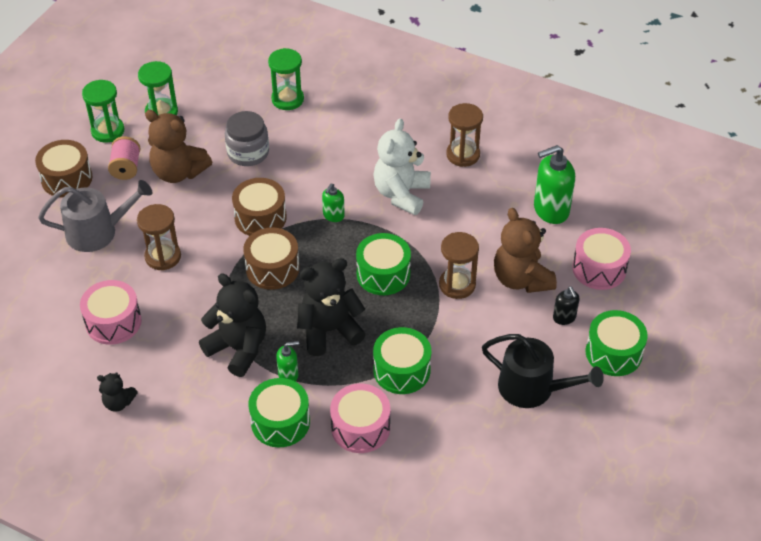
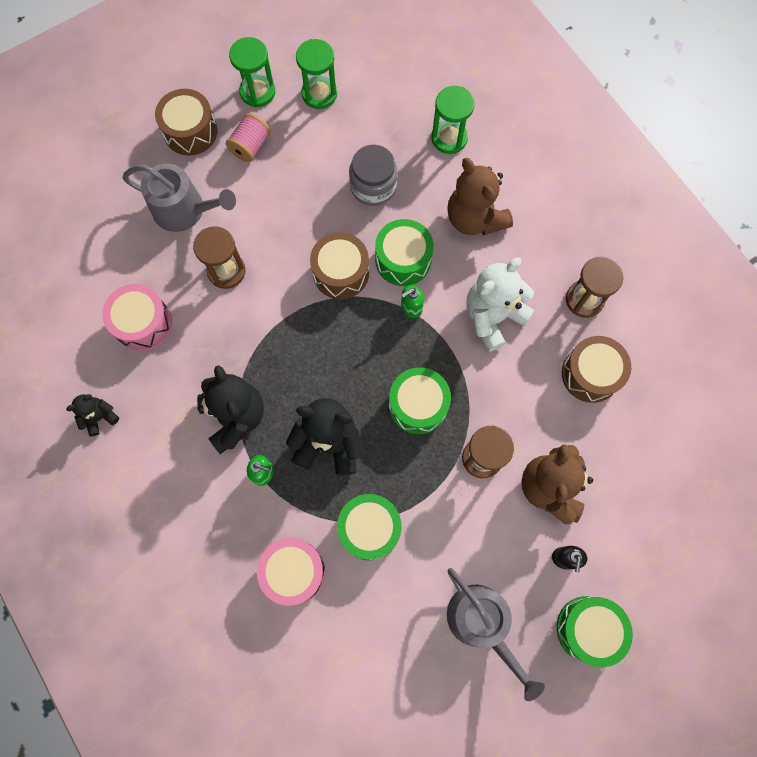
camera: 30 degrees right, 25 degrees up
(118, 402) = (99, 417): black teddy bear -> black teddy bear turned 105 degrees clockwise
(178, 172) = (295, 176): brown teddy bear -> brown teddy bear (474, 218)
(272, 268) = (318, 340): brown drum -> brown drum (590, 374)
(280, 422) = (226, 522): green drum -> green drum (403, 260)
(532, 388) = (481, 623): black watering can -> grey watering can
(550, 210) = (632, 418): green soap dispenser -> none
(599, 269) = (637, 519): pink drum -> none

